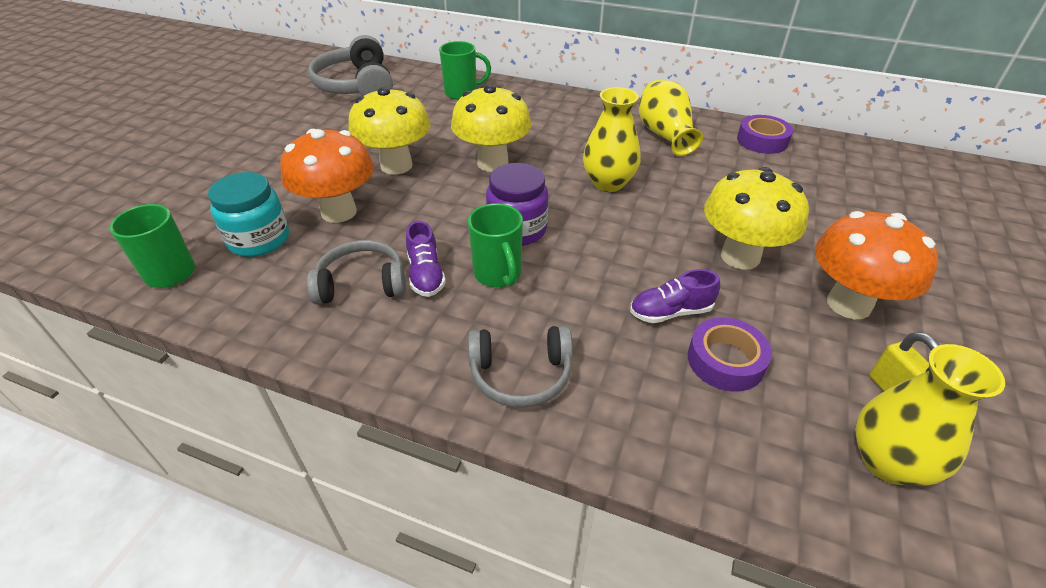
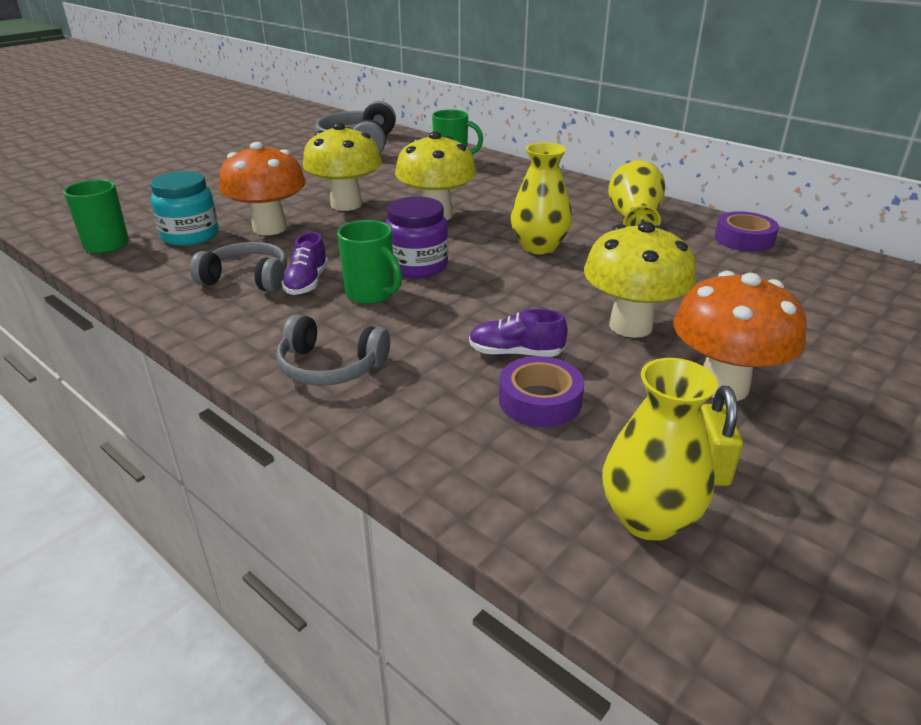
camera: 20 degrees right, 10 degrees down
(498, 274) = (371, 294): green mug -> green mug turned 45 degrees counterclockwise

